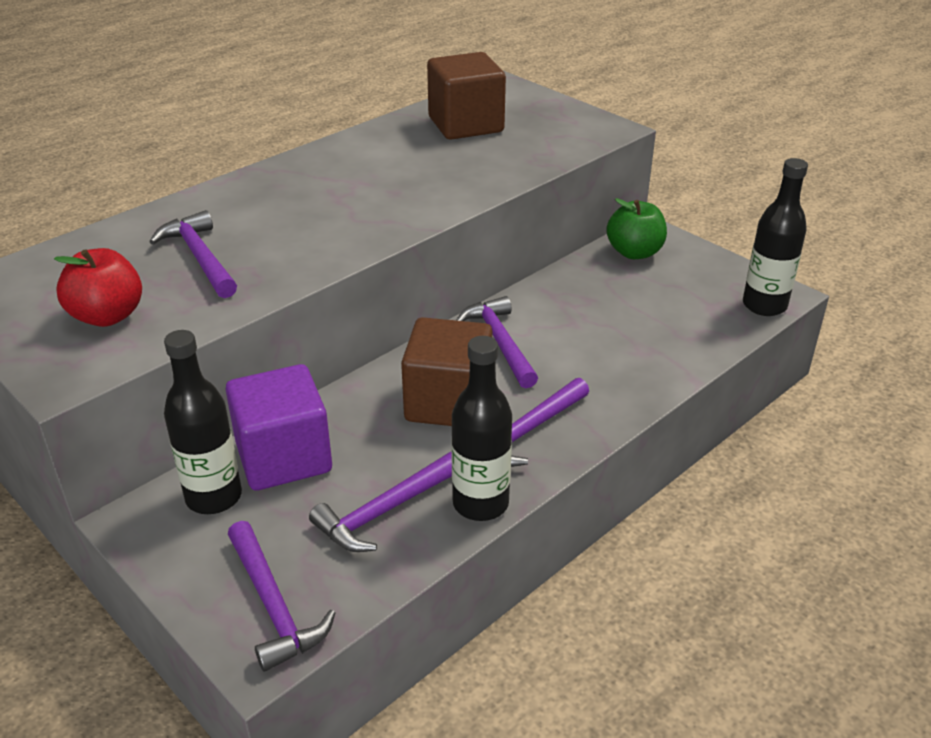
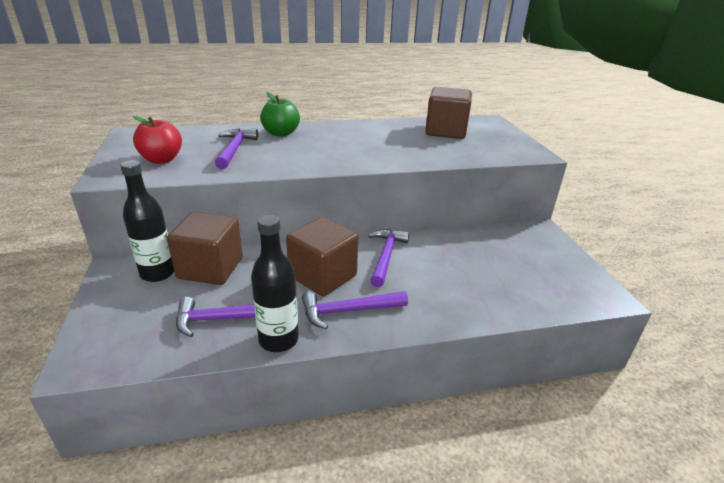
camera: 30 degrees right, 5 degrees down
(274, 606) = (115, 342): purple hammer -> none
(284, 457) = (210, 268): purple cube -> brown cube
(634, 252) = (521, 237): green apple -> green apple (281, 133)
(764, 305) = (590, 300): black bottle -> none

